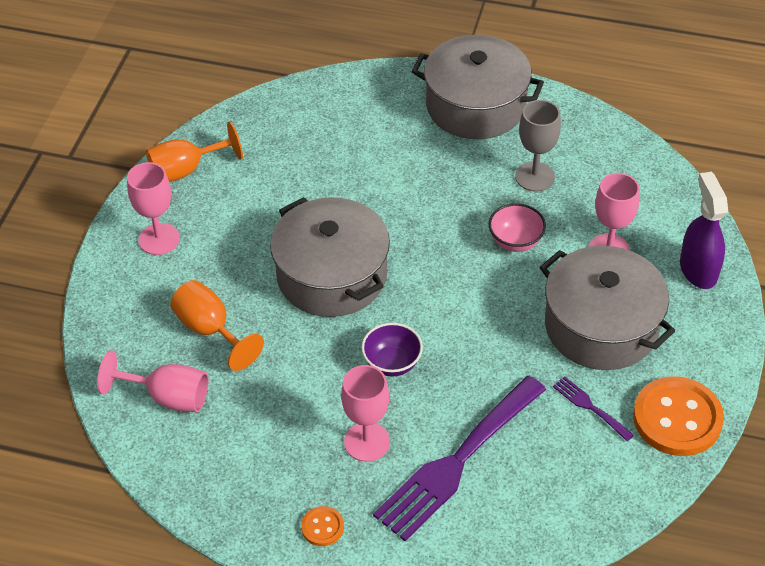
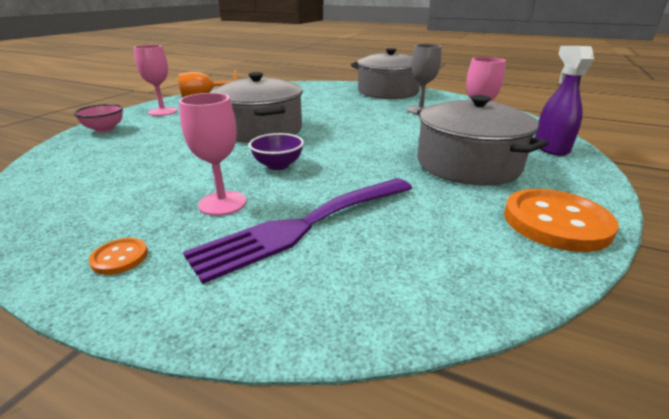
camera: 10 degrees right, 20 degrees down
(168, 397) = (83, 164): pink goblet -> none
(210, 330) = (154, 141): orange goblet -> none
(515, 241) = (401, 128): pink bowl -> pink bowl (105, 129)
(590, 407) = (456, 205): purple fork -> none

